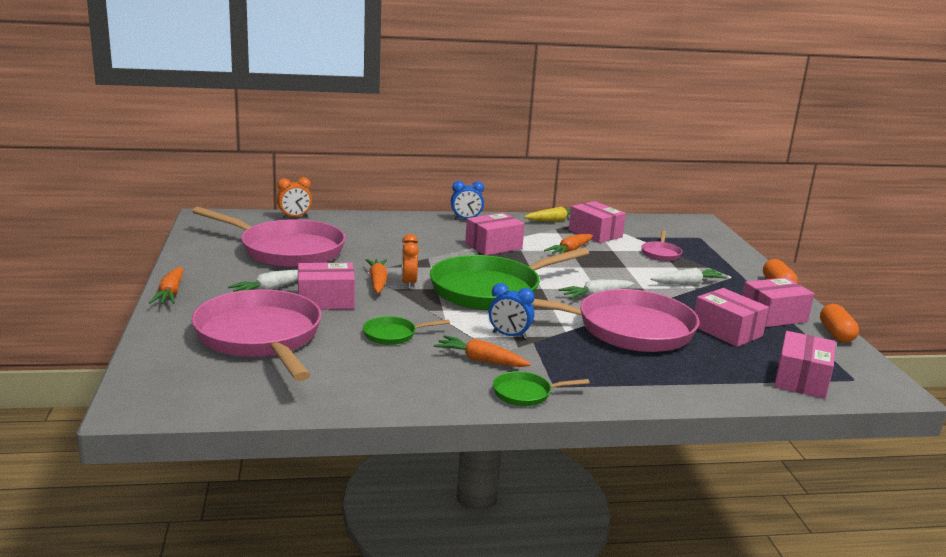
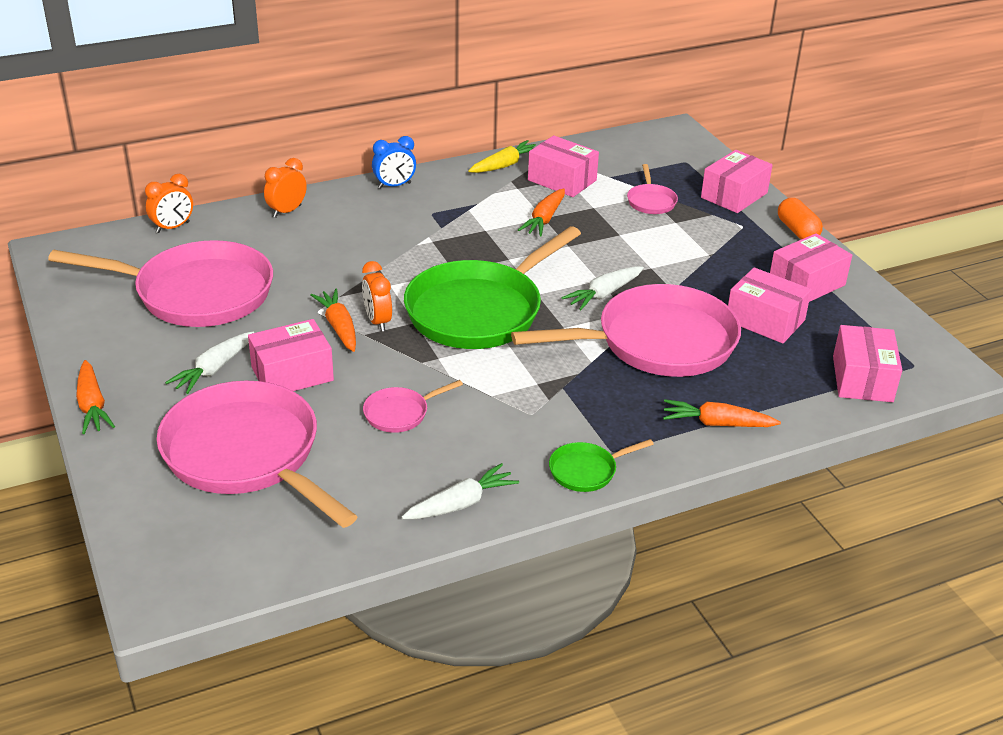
camera: 15 degrees left, 15 degrees up
(380, 221) = (287, 211): none -> orange clock
(393, 335) = (400, 413): green pan -> pink pan
(481, 360) = (517, 431): orange carrot -> orange carrot (717, 423)
(493, 246) = (450, 230): pink box -> pink box (734, 195)
(509, 335) = (532, 383): blue clock -> none
(688, 284) = (698, 249): white carrot -> white carrot (461, 503)
(836, 334) = (879, 298): orange capsule -> none

